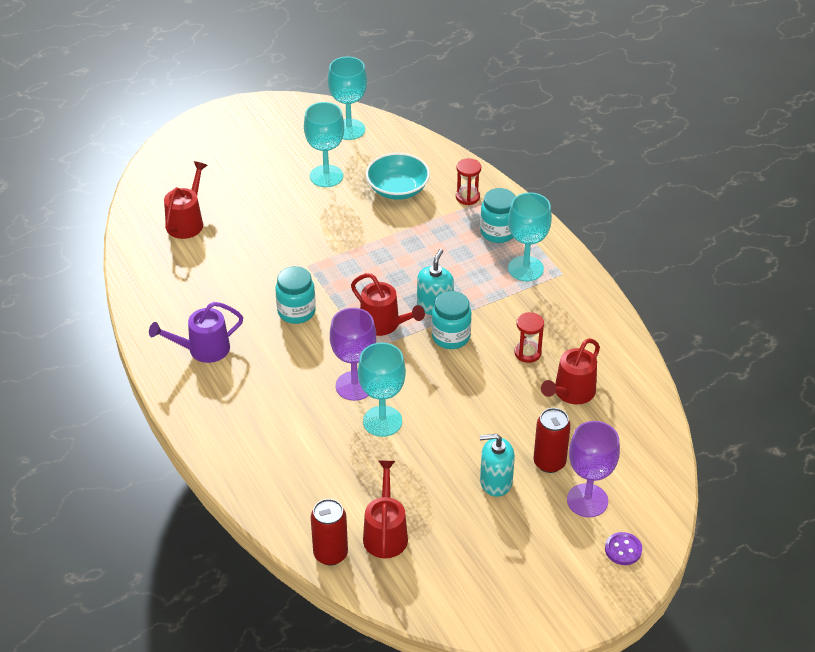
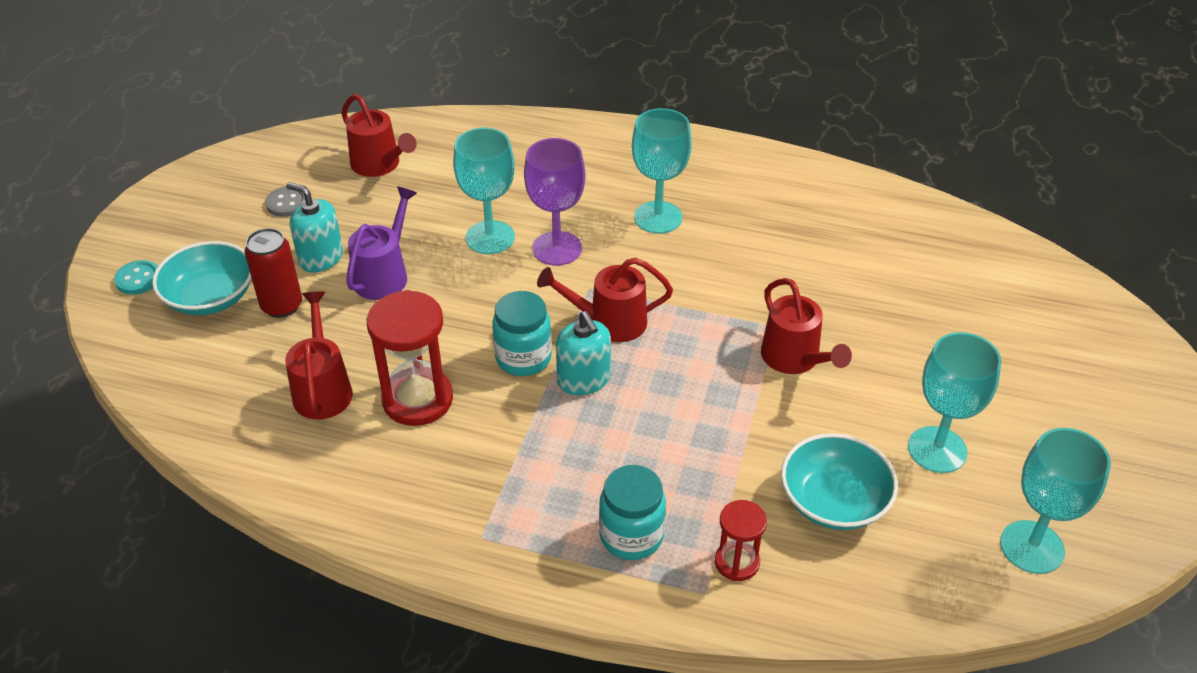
camera: 135 degrees right, 0 degrees up
(187, 222) = (964, 281): red watering can -> red watering can (795, 359)
(203, 349) = (736, 187): purple watering can -> purple watering can (384, 274)
(296, 312) = (711, 274): turquoise jar -> none
(330, 554) = (408, 128): red can -> none
(477, 545) = (287, 203): none -> grey button
(496, 481) = (321, 258): turquoise soap dispenser -> turquoise soap dispenser turned 105 degrees counterclockwise
(525, 268) = (535, 508): turquoise goblet -> turquoise goblet (658, 217)
(527, 353) = (417, 399): red hourglass -> red hourglass, size x1.77
(587, 500) = (210, 297): purple goblet -> turquoise bowl
(623, 549) = (138, 279): purple button -> turquoise button

